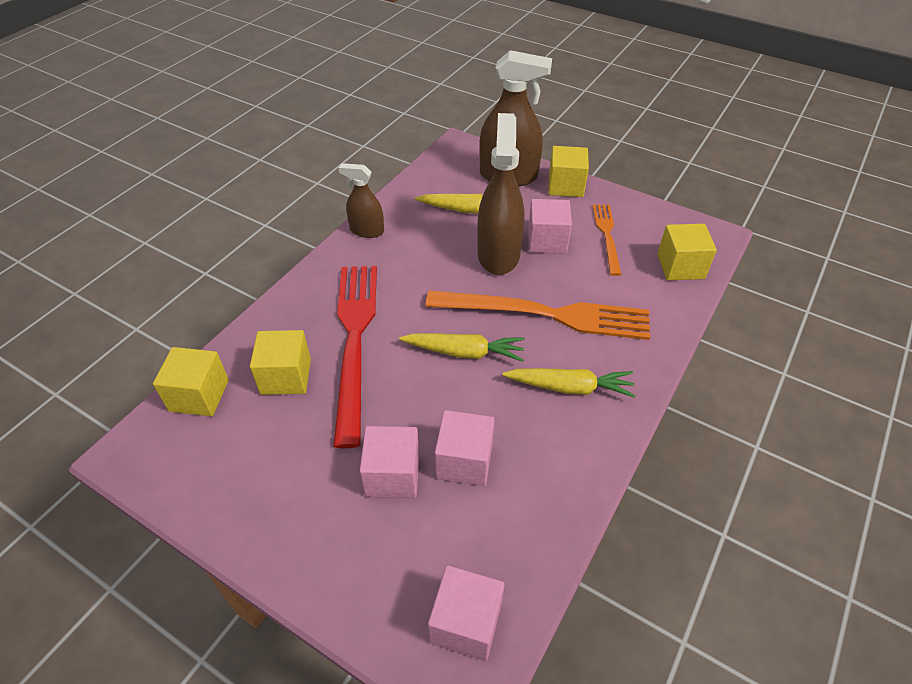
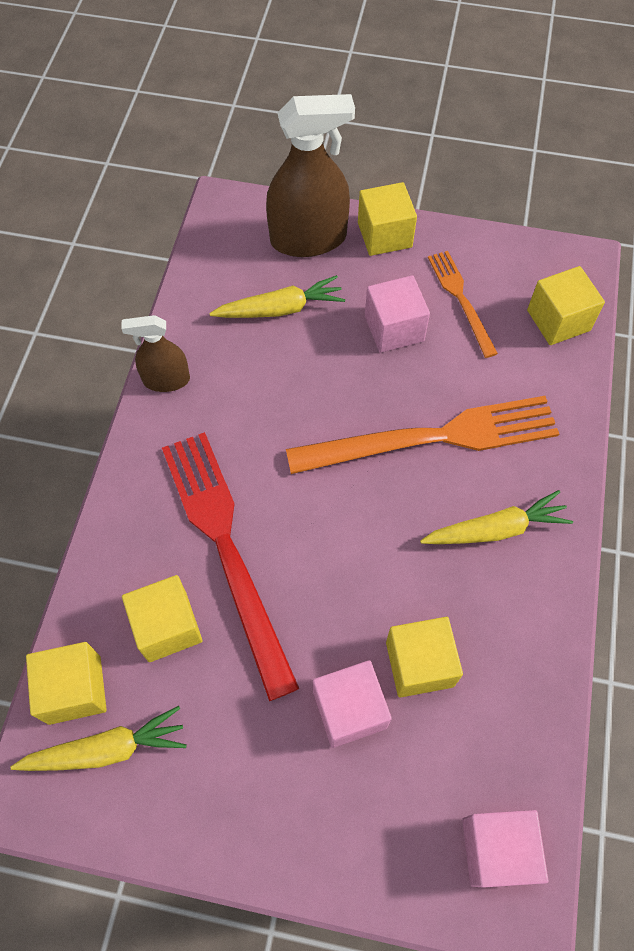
camera: 20 degrees left, 15 degrees up
(464, 352) = (361, 522): yellow carrot -> yellow carrot (106, 749)
(464, 461) = (419, 664): pink cube -> yellow cube
(498, 254) = (344, 367): brown spray bottle -> none

